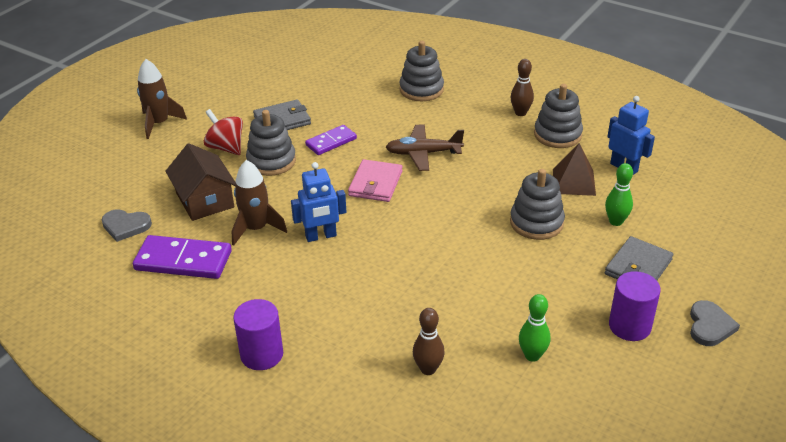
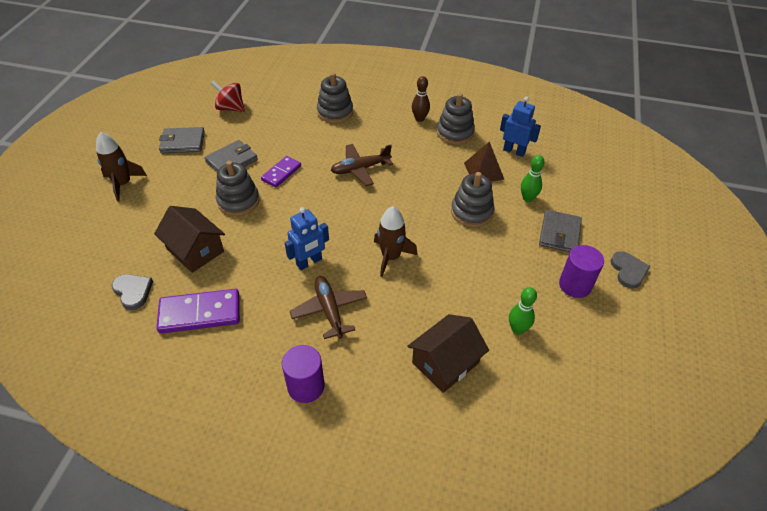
camera: 20 degrees left, 10 degrees up
(125, 226) = (133, 291): grey heart -> grey heart turned 120 degrees counterclockwise
(226, 147) = (193, 196): red spinning top -> red spinning top (230, 108)
(238, 93) = (183, 142): none -> grey wallet
(256, 228) = (251, 267): brown rocket -> brown rocket (391, 257)
(321, 288) = (329, 310): none -> brown plane
(375, 183) = (334, 204): pink wallet -> none
(428, 369) = (445, 363): brown bowling pin -> brown house

